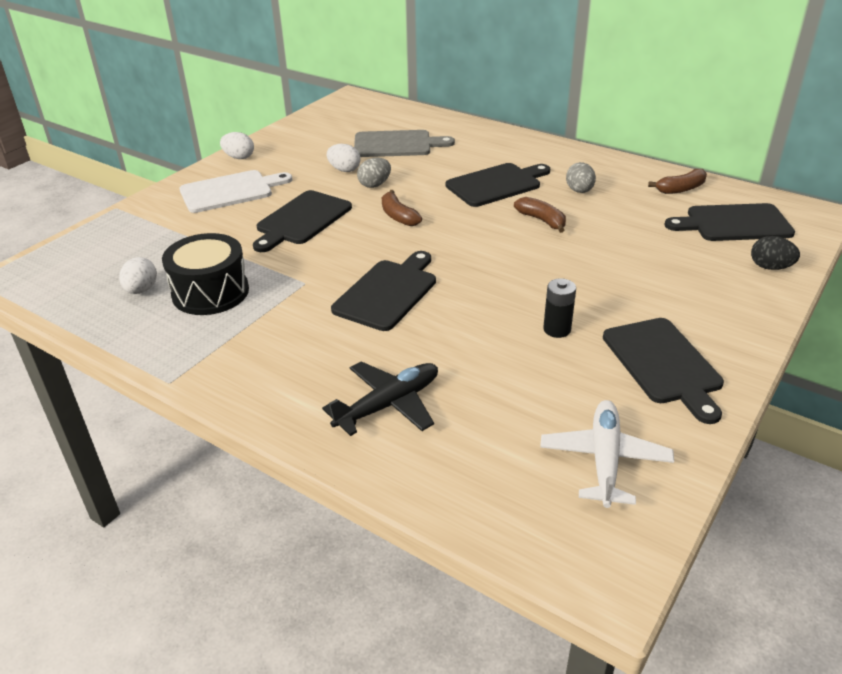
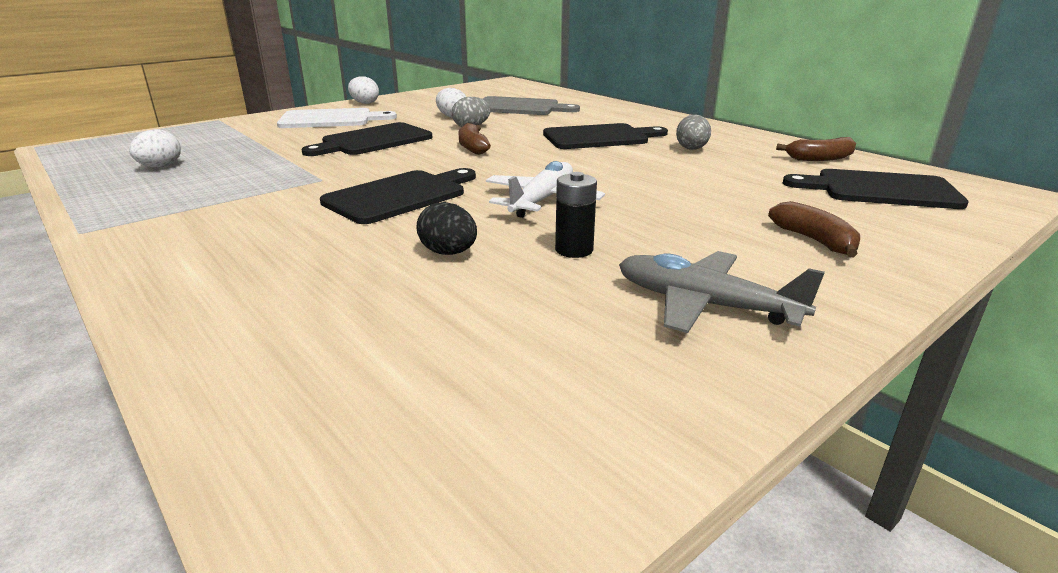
camera: 15 degrees right, 10 degrees down
(210, 292) = (220, 175): black drum -> none
(389, 405) = (286, 288): black plane -> none
(542, 220) = (630, 164): brown banana -> brown banana (814, 240)
(604, 459) = (528, 404): white plane -> white plane (542, 200)
(663, 364) = (704, 304): black cutting board -> grey plane
(770, 267) = (920, 231): black egg -> black egg (448, 253)

